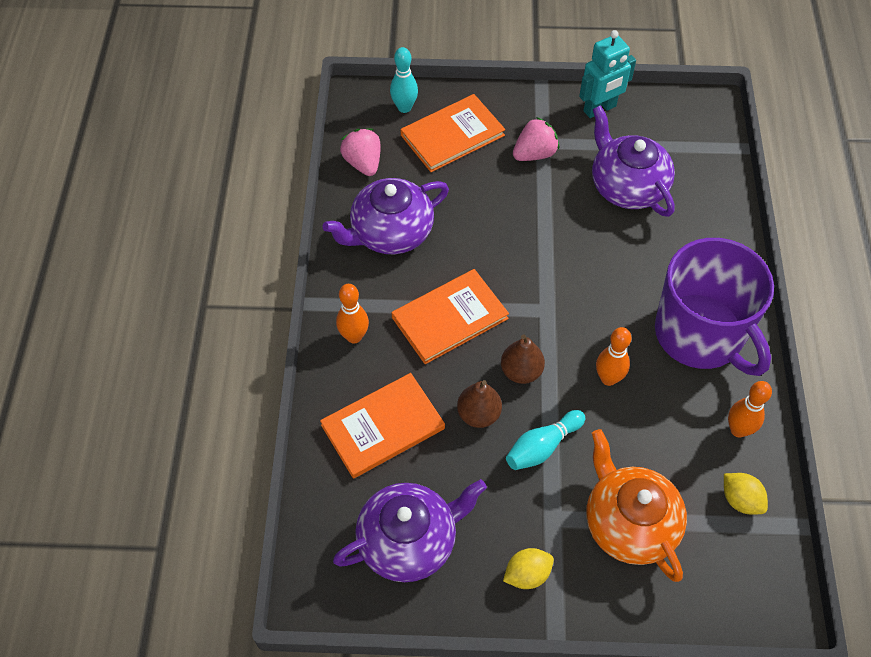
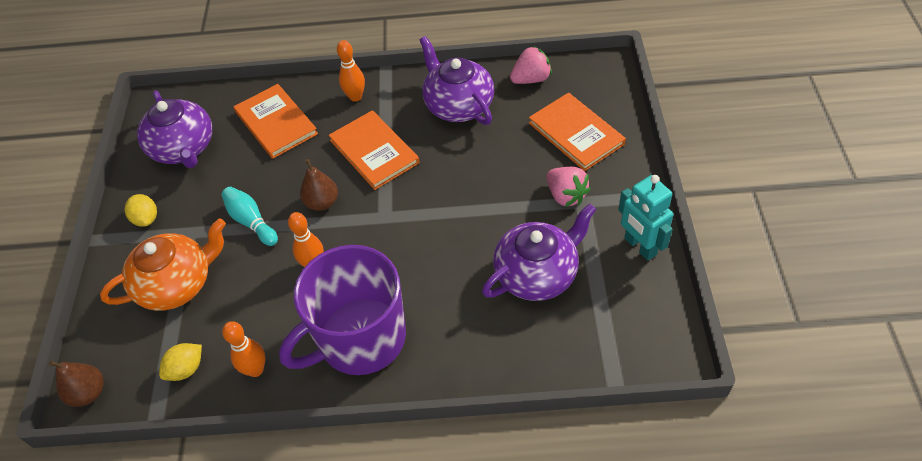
camera: 90 degrees right, 5 degrees down
(404, 107) = (602, 97): turquoise bowling pin -> none
(478, 414) = (283, 178): brown pear -> brown pear (88, 393)

